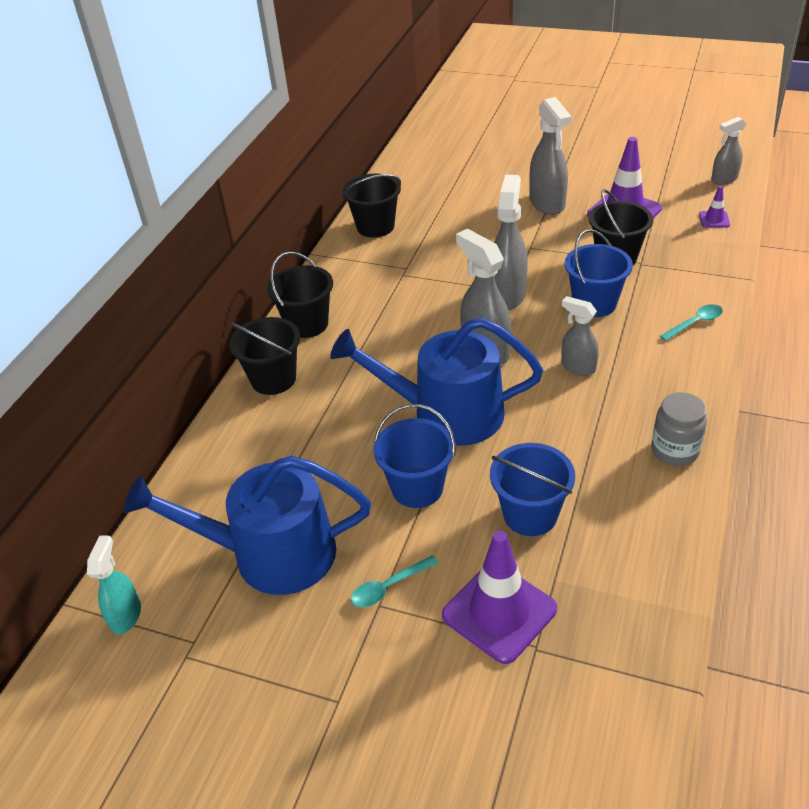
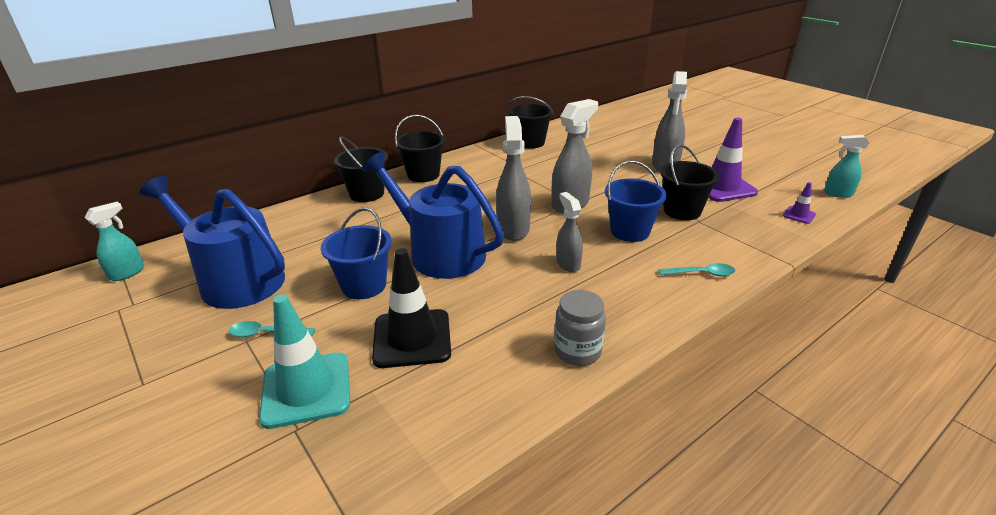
camera: 30 degrees right, 10 degrees down
(499, 612) = (306, 389): purple traffic cone -> turquoise traffic cone
(530, 514) = (412, 338): blue bucket -> black traffic cone
(724, 179) = (838, 194): grey spray bottle -> turquoise spray bottle

